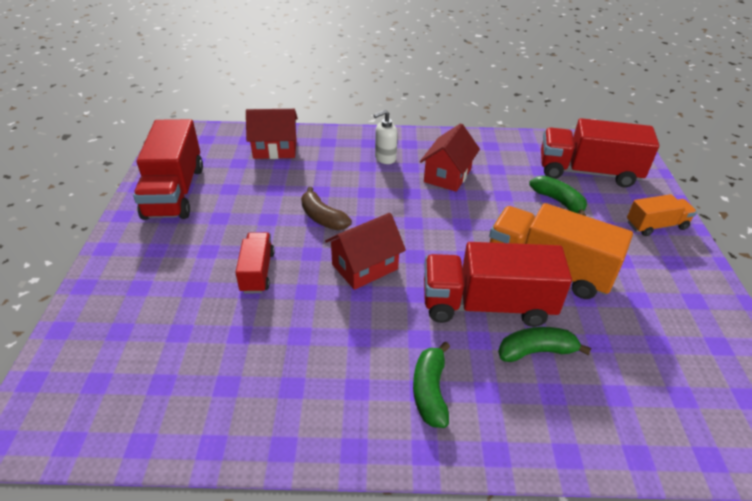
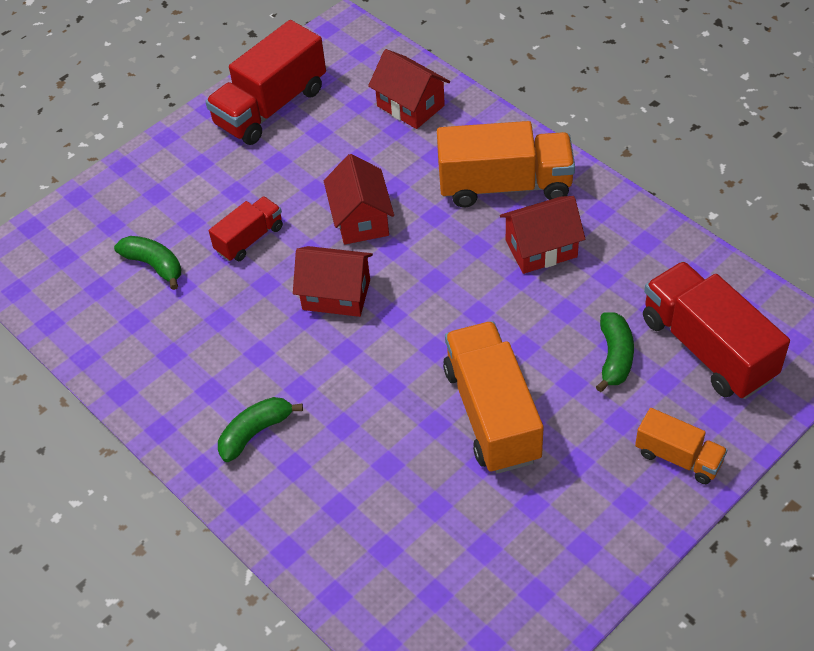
camera: 50 degrees right, 10 degrees up
(323, 218) = (361, 219): brown banana -> red house
(385, 158) = (505, 185): white soap dispenser -> orange truck
(487, 305) = (389, 403): red truck -> none
(536, 351) = (373, 469): green banana -> green banana (154, 265)

